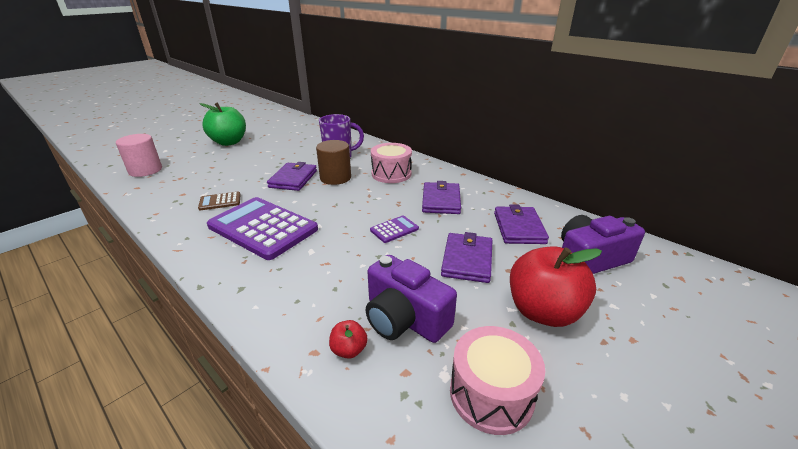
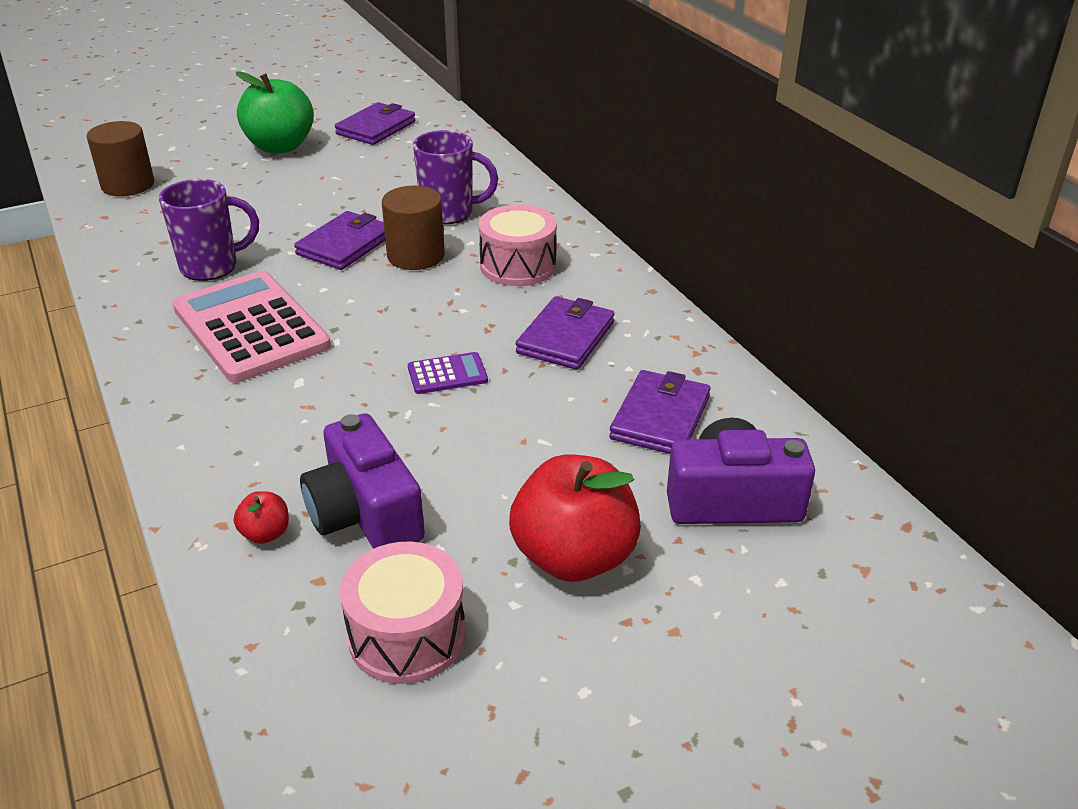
camera: 20 degrees right, 5 degrees up
(145, 170) = (128, 185): pink cylinder -> brown cylinder
(220, 201) = (211, 267): brown calculator -> purple mug
(263, 228) = (251, 327): purple calculator -> pink calculator
(467, 260) = (524, 451): purple wallet -> purple wallet (376, 128)

